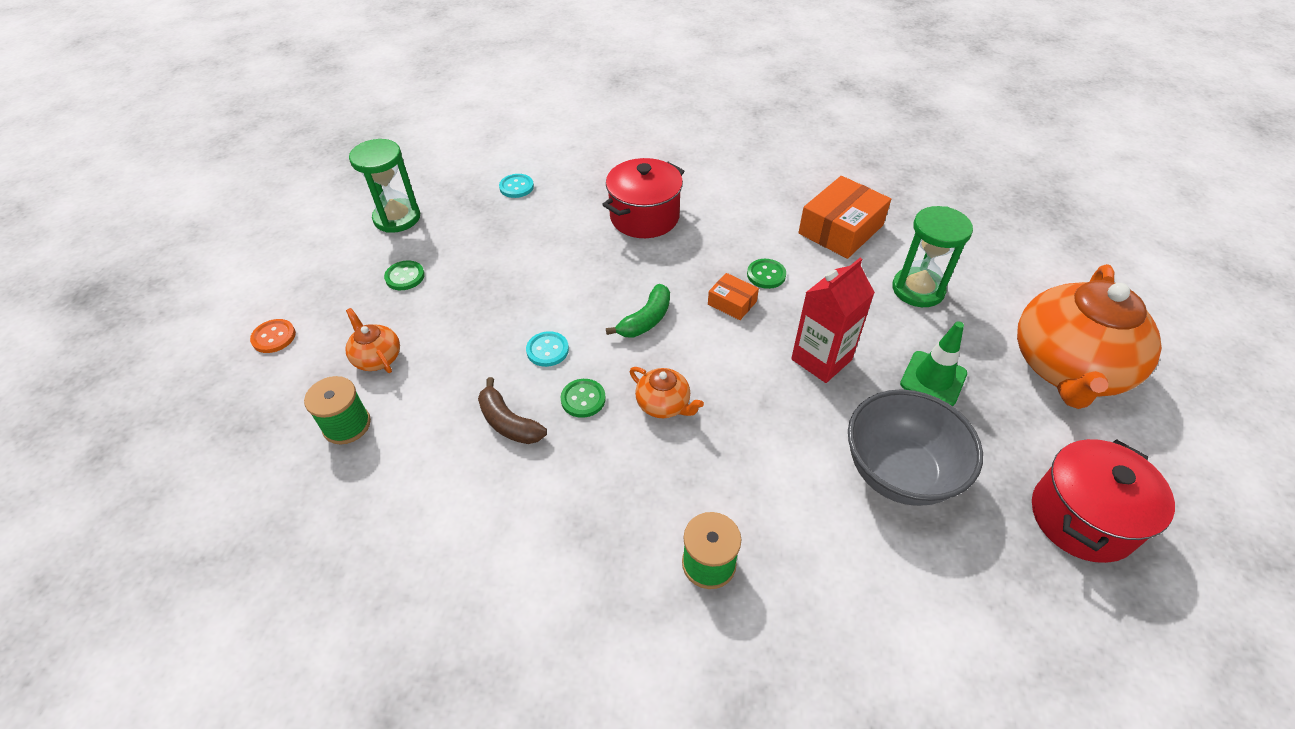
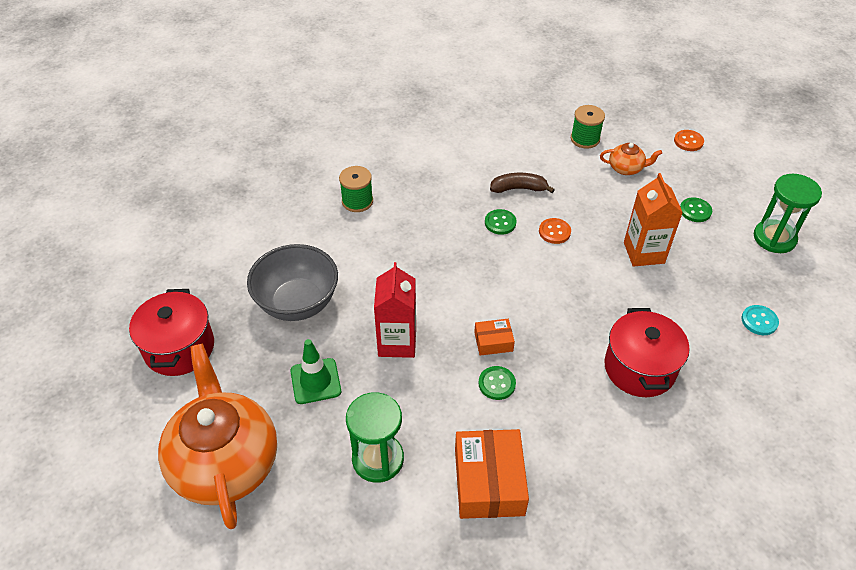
camera: 135 degrees right, 0 degrees up
(507, 278) = (644, 253): none -> orange carton
(547, 350) = (554, 232): turquoise button -> orange button
(646, 320) = (528, 289): green banana -> none
(664, 404) = (456, 249): orange teapot -> none

